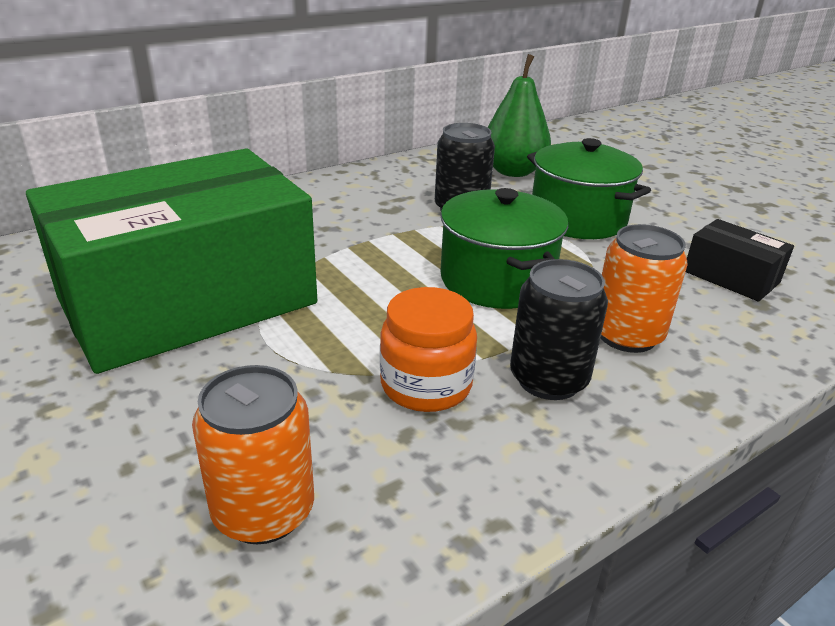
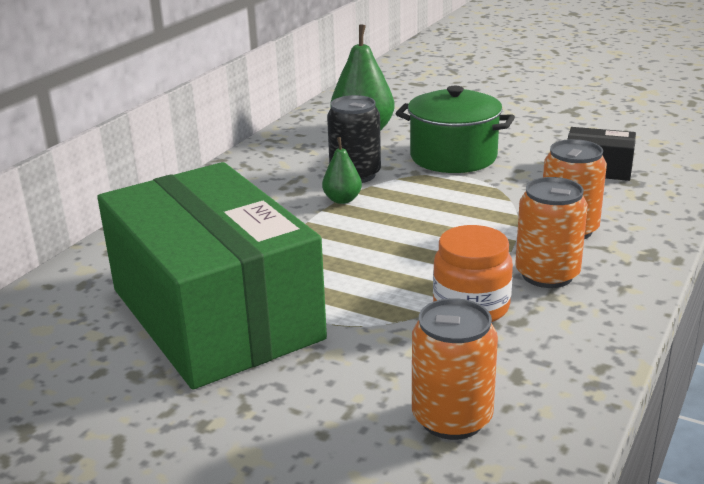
camera: 25 degrees left, 5 degrees down
(188, 301) = (215, 313): green box -> green box turned 60 degrees counterclockwise
(422, 229) = (342, 200): none -> green pear
(497, 280) = (442, 220): green pot -> none
(548, 379) = (547, 275): black can -> orange can

